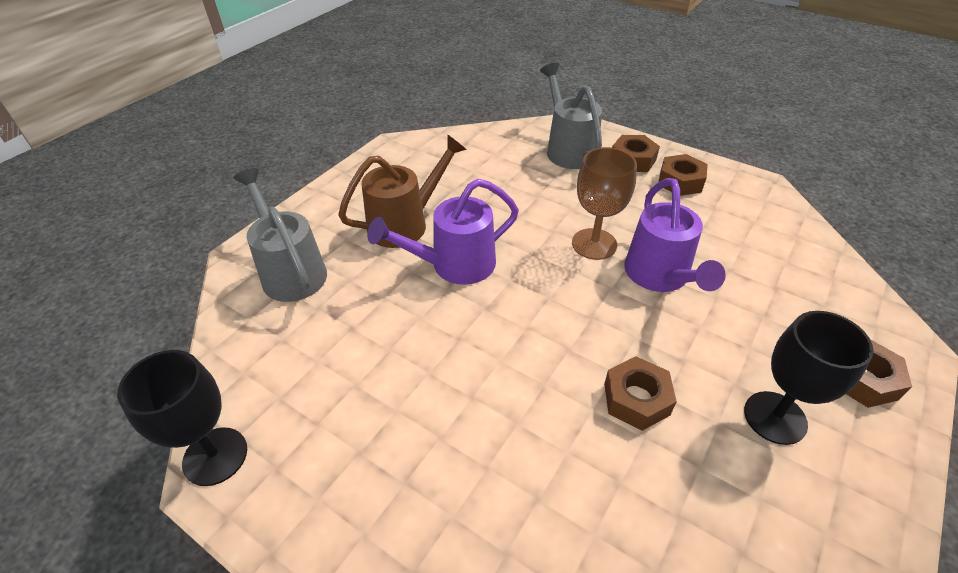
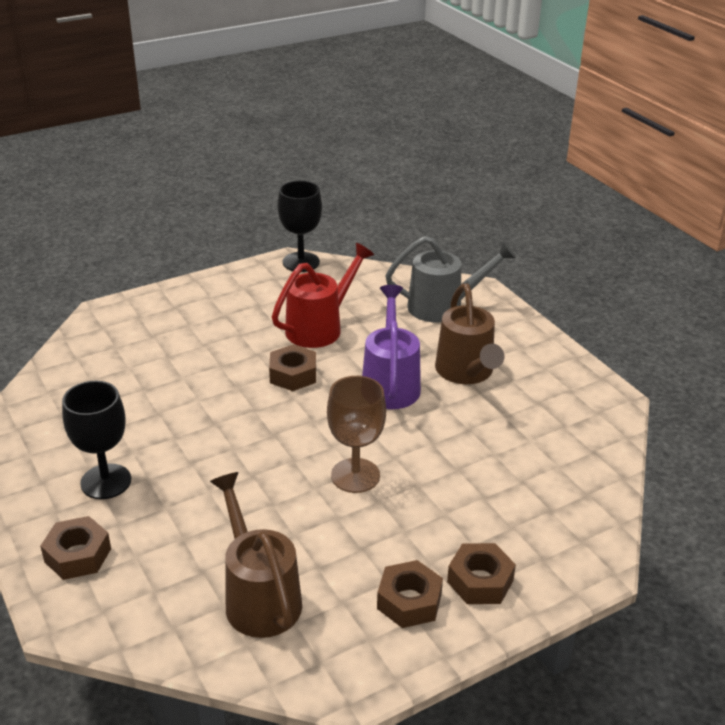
camera: 115 degrees right, 10 degrees down
(382, 359) = (320, 327): none -> red watering can
(568, 149) = (537, 532): grey watering can -> none
(636, 399) = (185, 422): brown nut -> brown nut (293, 375)
(660, 277) = (280, 497): purple watering can -> none
(757, 247) = (259, 596): none -> brown watering can

